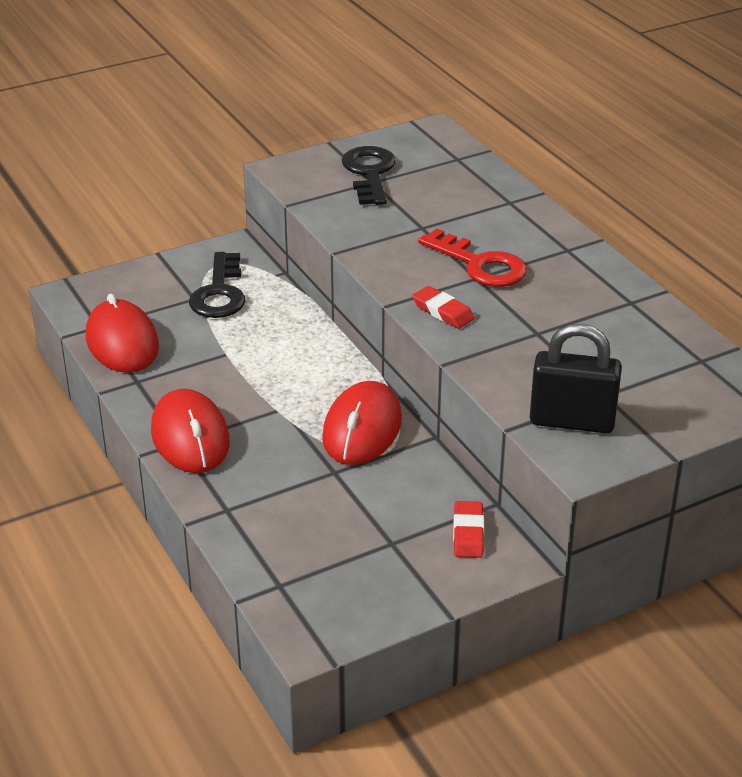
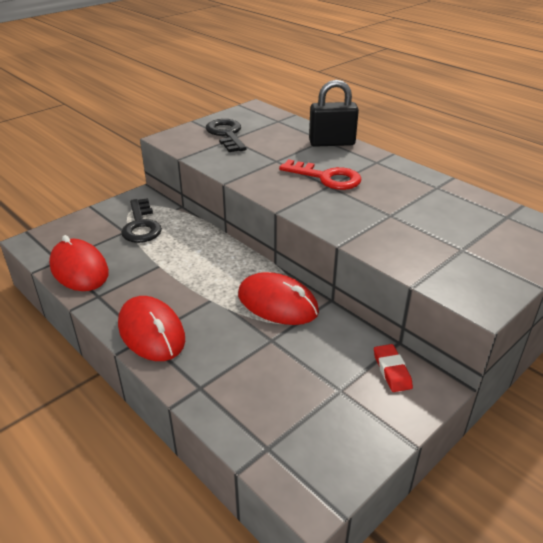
camera: 15 degrees left, 0 degrees up
(362, 429) = (277, 303): red mouse -> red mouse turned 60 degrees counterclockwise
(443, 311) = (318, 210): red eraser -> none
(572, 421) = (454, 272): black padlock -> black padlock (332, 143)

